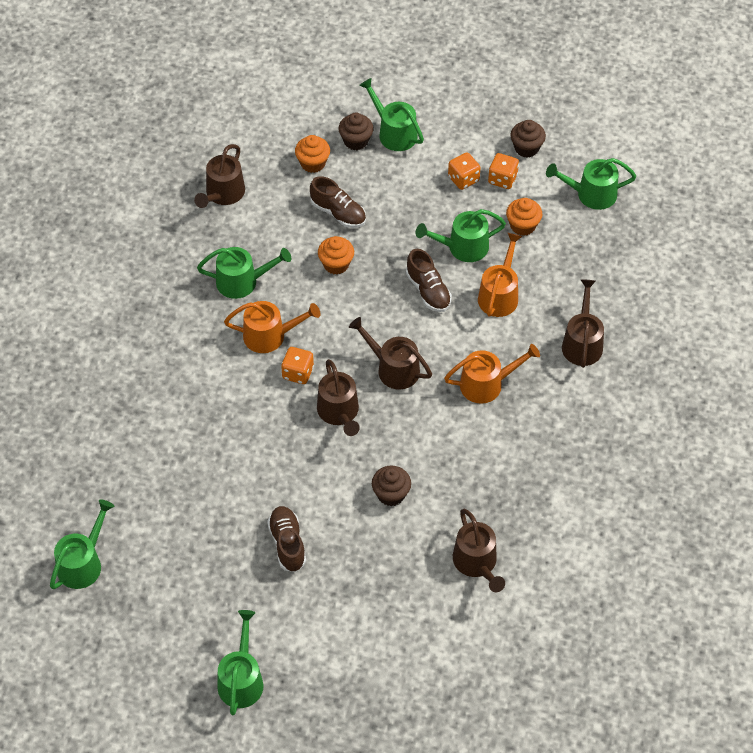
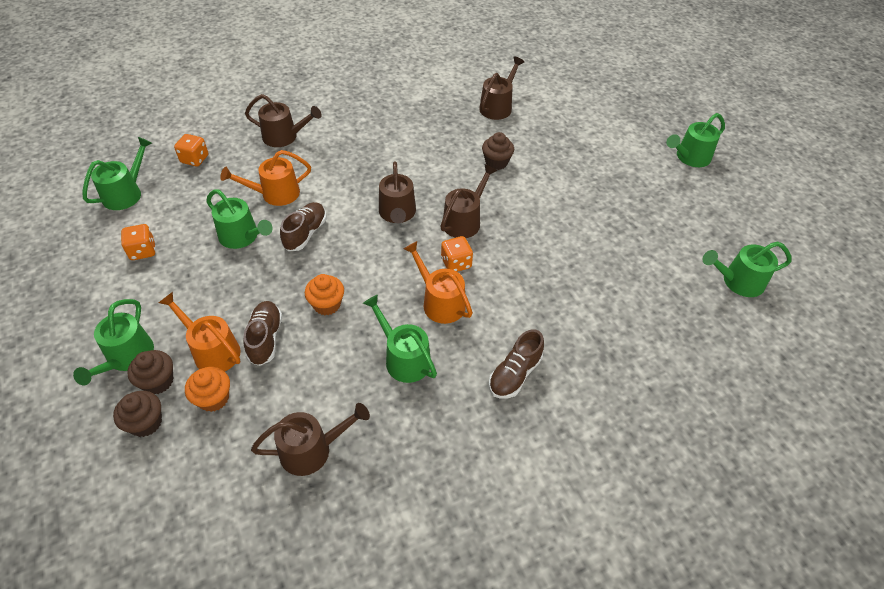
camera: 130 degrees left, 5 degrees down
(287, 544) = (588, 188): brown shoe -> brown shoe (514, 374)
(463, 179) = (160, 275): orange dice -> orange dice (195, 159)
(487, 384) = (363, 163): orange watering can -> orange watering can (212, 350)
(522, 226) = (191, 214): orange cupcake -> none
(526, 148) = (92, 254): brown cupcake -> brown cupcake (146, 423)
(582, 343) = (284, 137): brown watering can -> brown watering can turned 135 degrees counterclockwise
(591, 194) = (126, 193): green watering can -> green watering can turned 105 degrees counterclockwise

